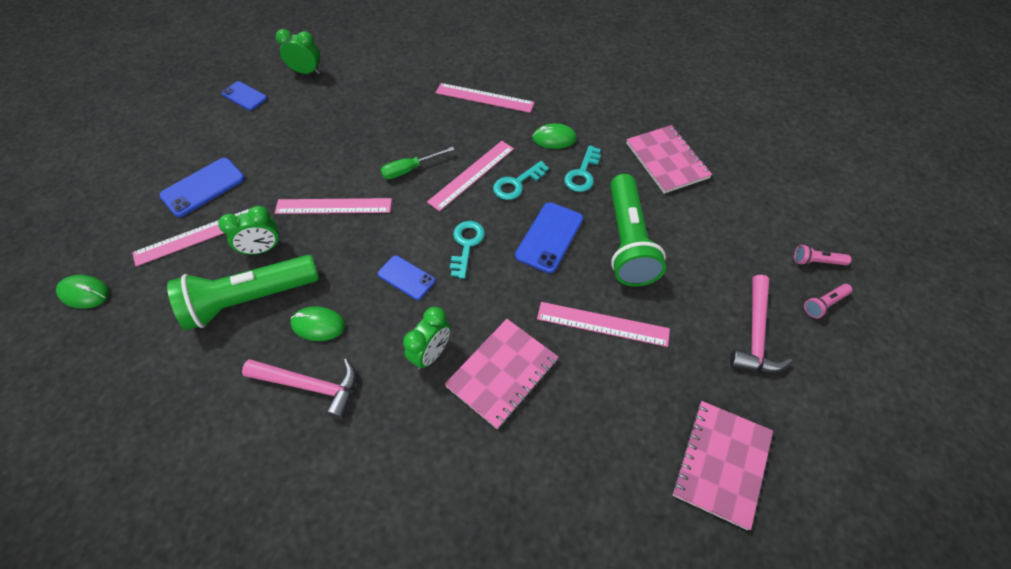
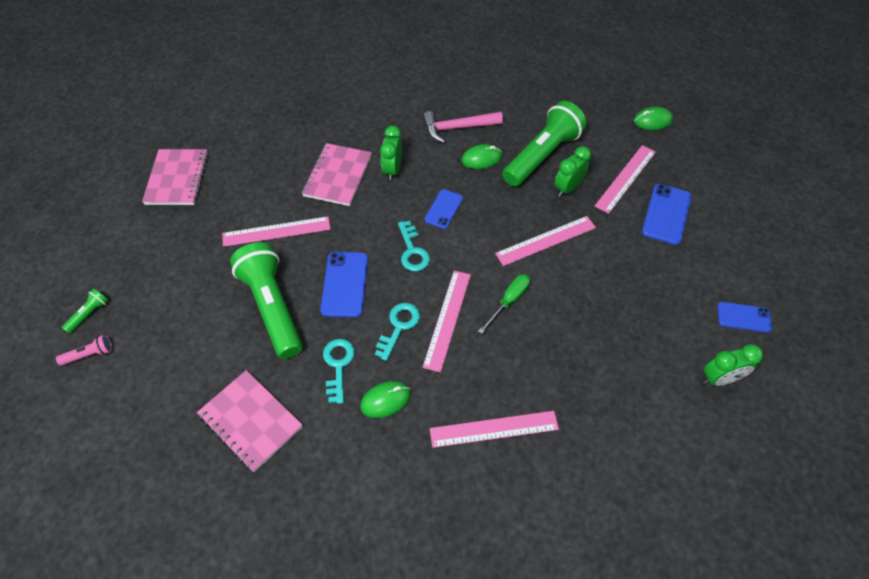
camera: 155 degrees right, 0 degrees up
(406, 277) = (443, 209): blue phone -> blue phone turned 75 degrees counterclockwise
(755, 334) = (152, 267): pink hammer -> none
(824, 304) = (89, 314): pink flashlight -> green flashlight

